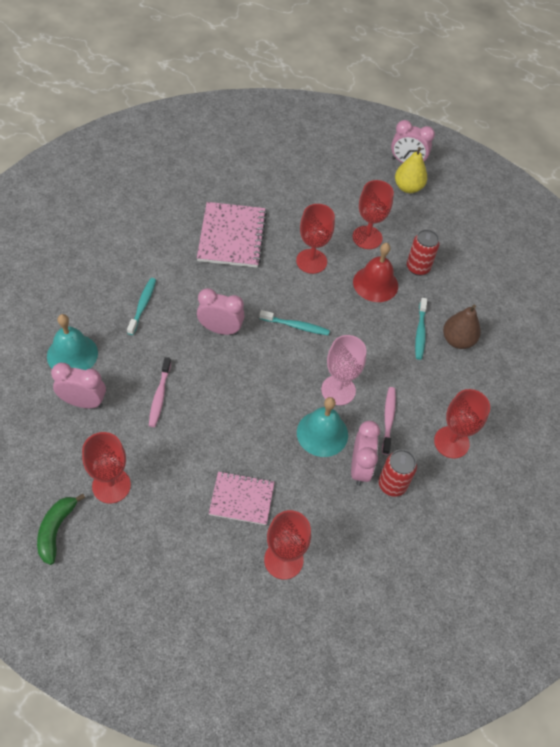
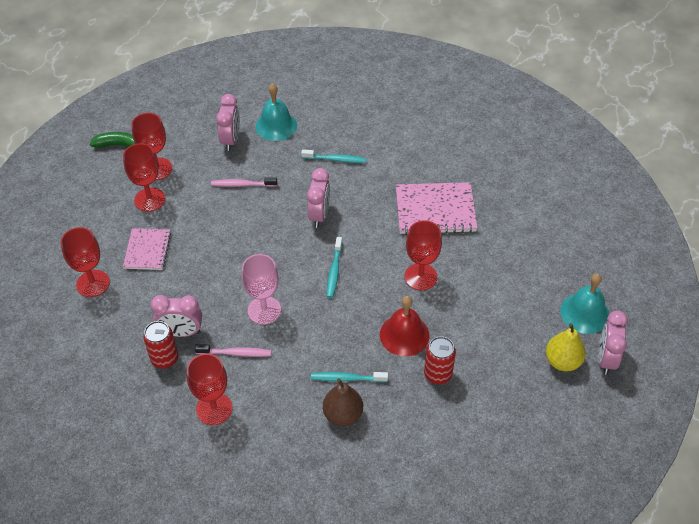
camera: 90 degrees right, 5 degrees down
(322, 433) = (215, 301): turquoise bell -> turquoise bell (584, 313)
(367, 237) = (469, 324): red goblet -> red goblet (150, 200)

